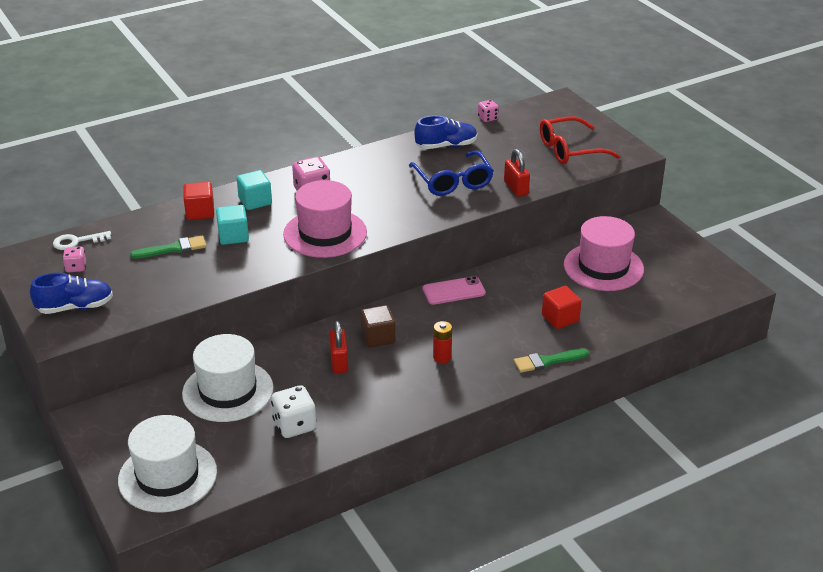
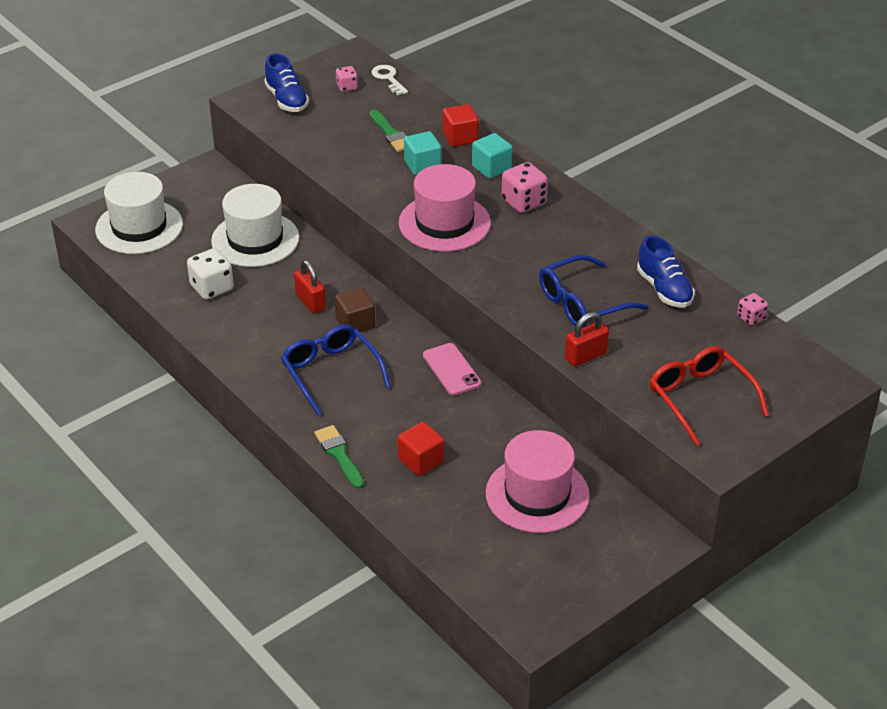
camera: 80 degrees right, 5 degrees up
(339, 362) = (310, 302): red padlock -> red padlock turned 75 degrees clockwise
(442, 357) = (331, 373): red battery -> blue glasses

